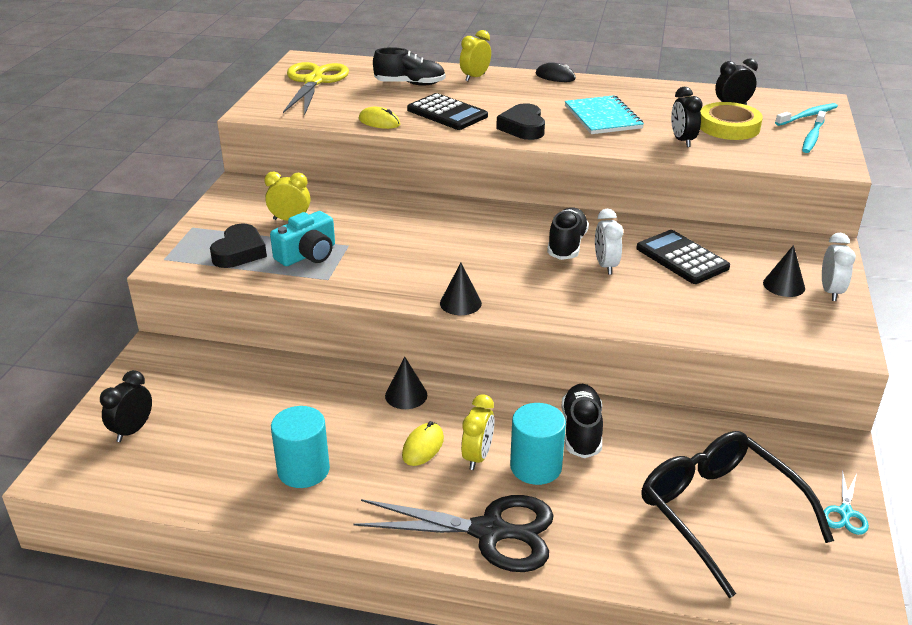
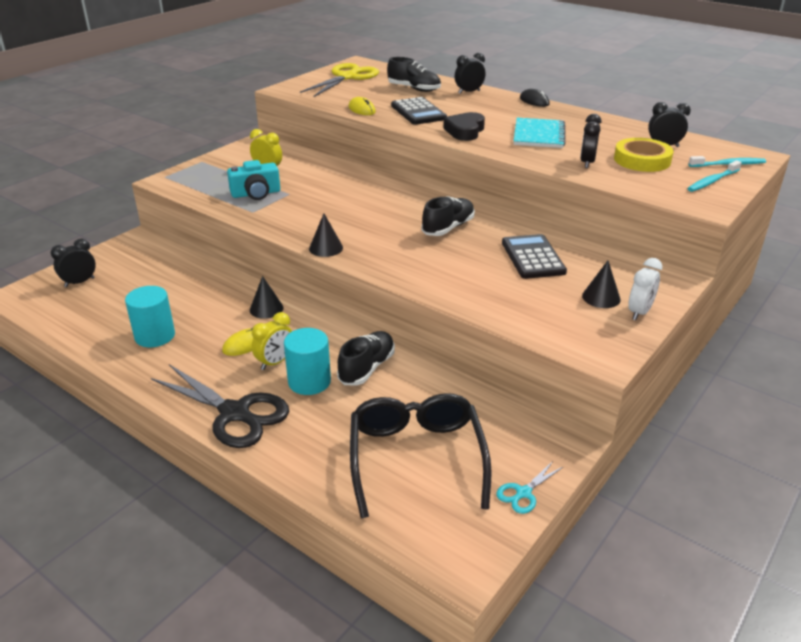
camera: 25 degrees right, 0 degrees up
(239, 252) = (214, 182): black heart -> none
(475, 77) = (469, 92): yellow clock -> black clock
(605, 266) = (463, 248): white clock -> none

